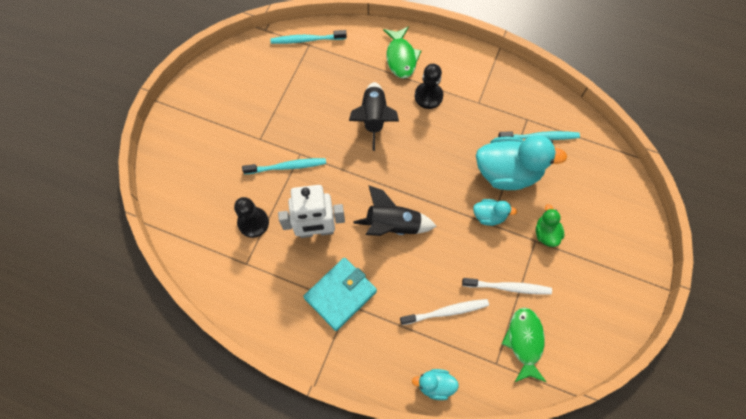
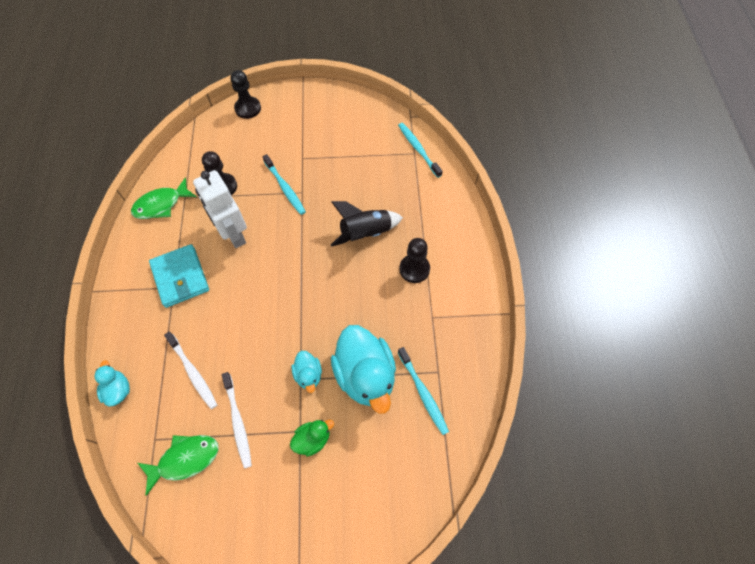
camera: 65 degrees right, 5 degrees down
(165, 166) = (248, 108): none -> black pawn
(340, 294) = (180, 277): turquoise wallet -> turquoise wallet turned 45 degrees clockwise
(393, 225) = (263, 292): black rocket -> none
(401, 57) = (444, 229): green fish -> green fish (161, 205)

